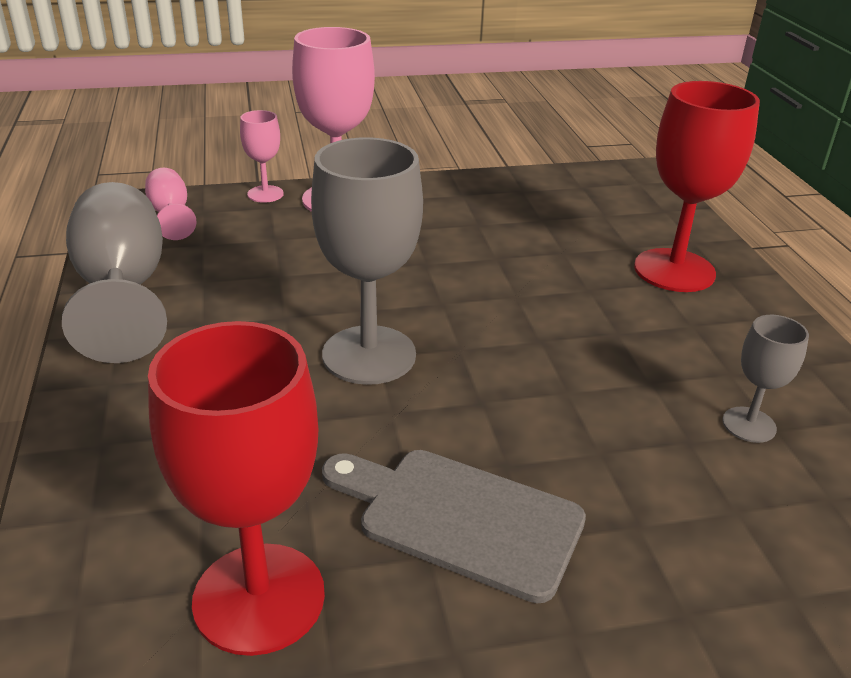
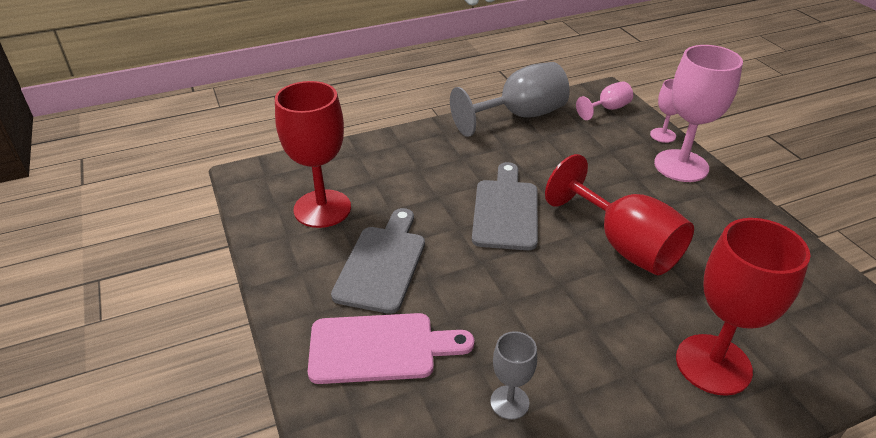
camera: 80 degrees right, 5 degrees up
(369, 355) = (505, 210): grey goblet -> grey cutting board
(476, 275) = (624, 245): none -> red goblet
(661, 546) = (379, 348): none -> pink cutting board

